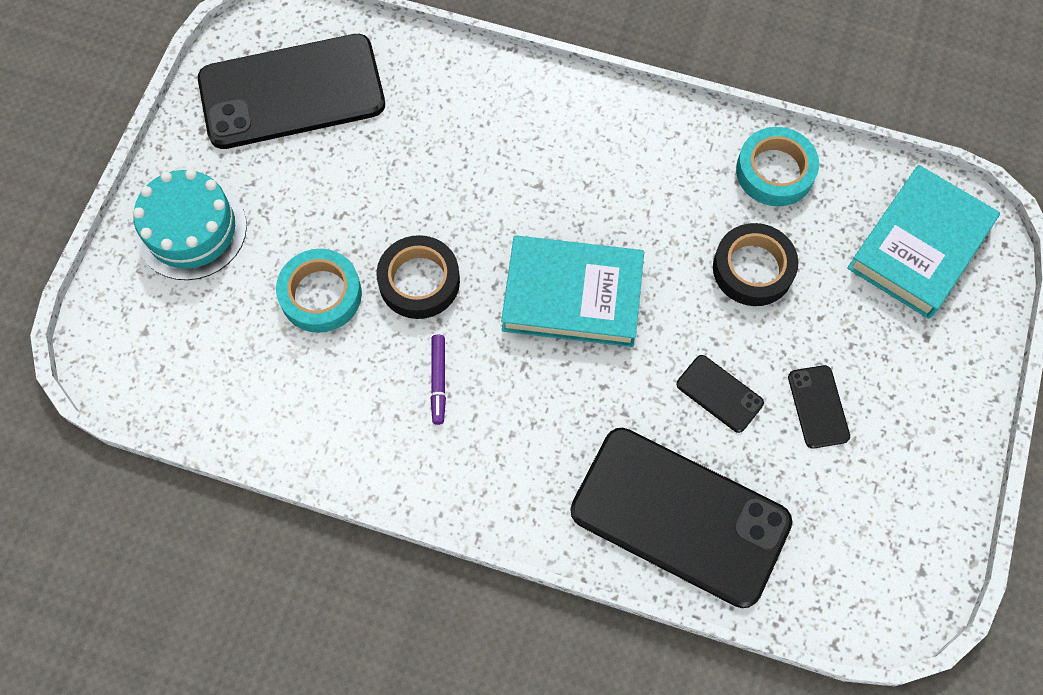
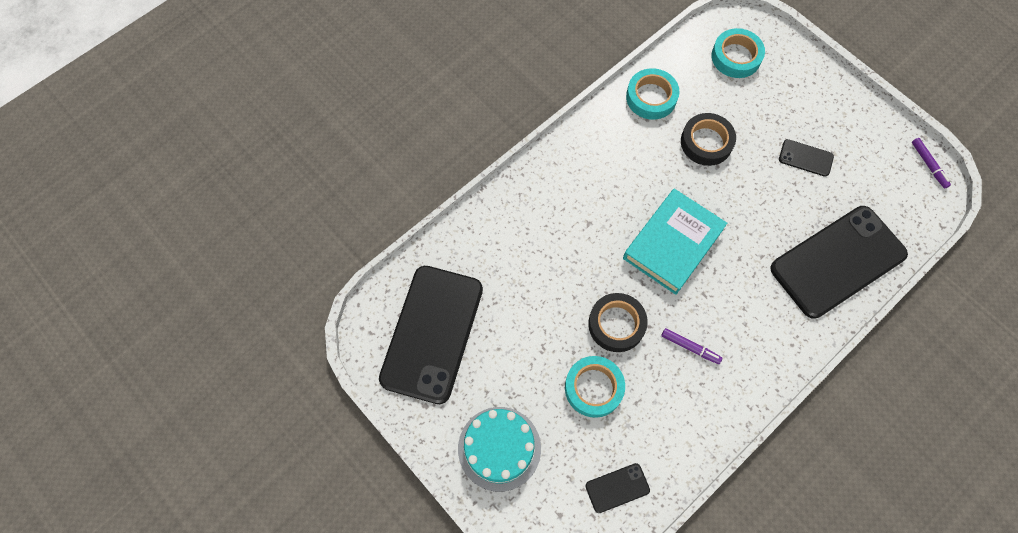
camera: 60 degrees left, 0 degrees up
(719, 394) = (774, 201): black phone -> black phone (617, 488)
(919, 246) = (736, 57): turquoise book -> turquoise tape
(928, 585) = (928, 165): none -> purple marker

